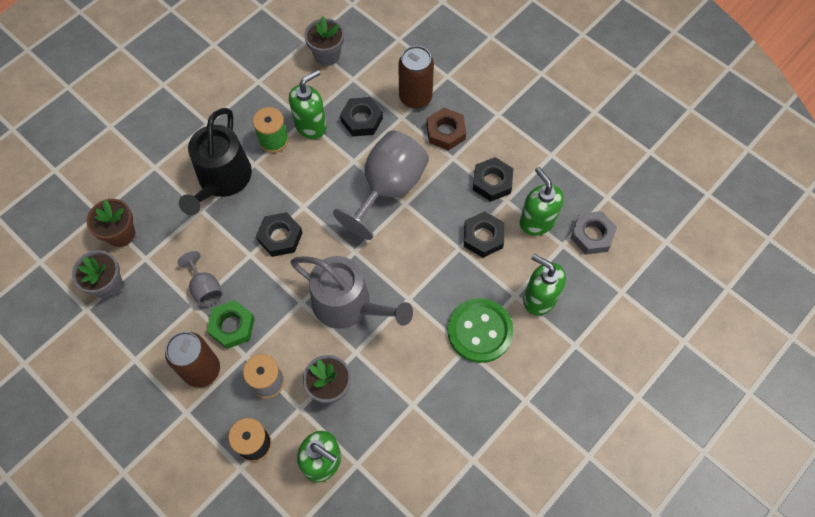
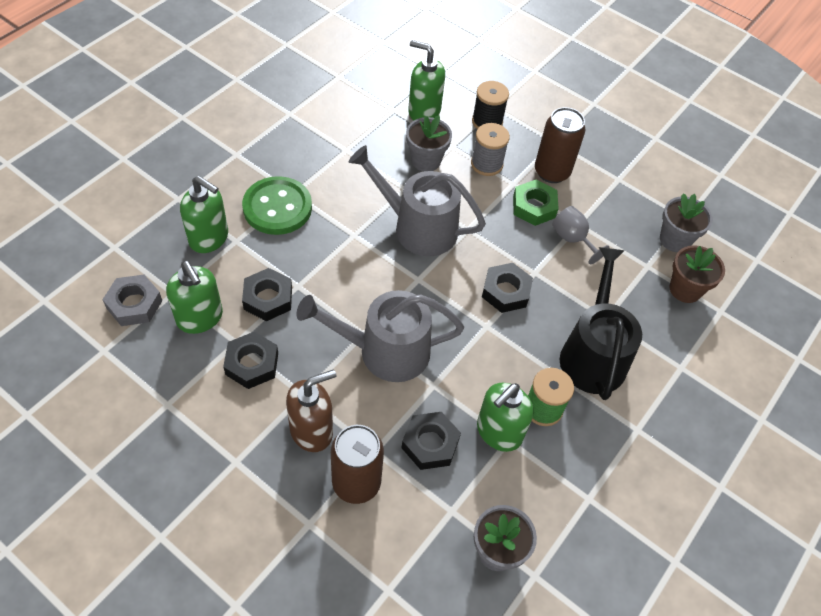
camera: 170 degrees right, 10 degrees down
(388, 188) = (385, 351): grey goblet -> grey watering can
(445, 132) = (312, 431): brown nut -> brown soap dispenser

